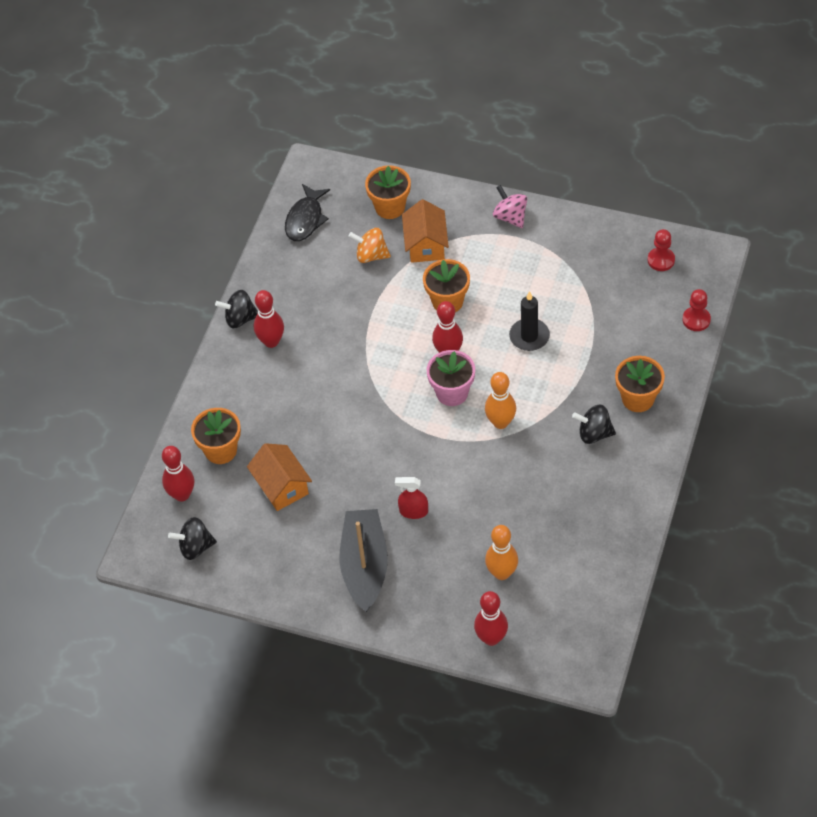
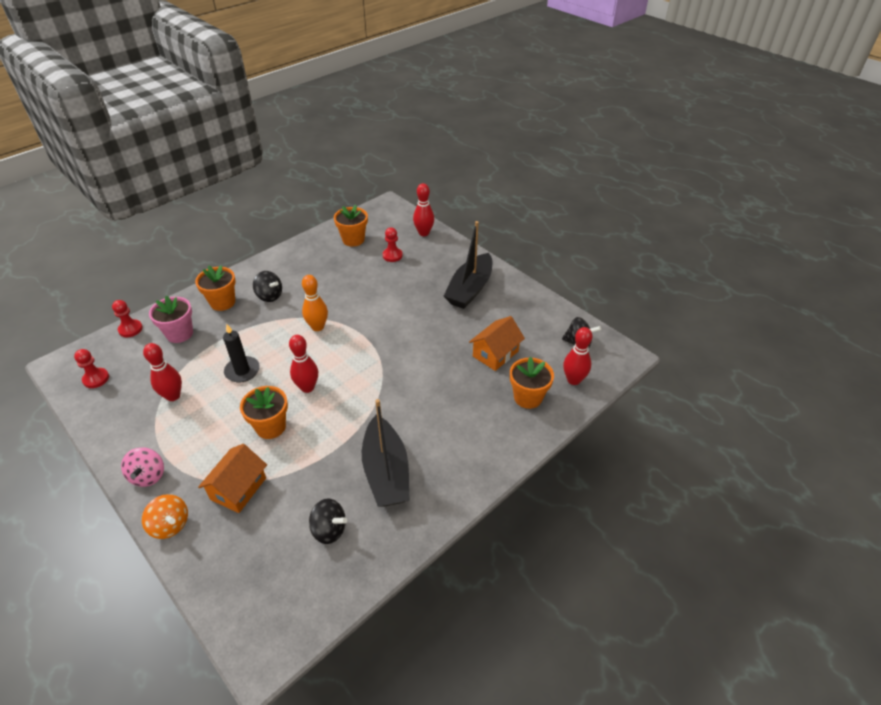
camera: 155 degrees left, 10 degrees down
(240, 319) = (450, 503): black spinning top -> black spinning top (329, 530)
(271, 341) = (436, 466): red bowling pin -> red bowling pin (173, 396)
(281, 486) = (495, 354): orange house -> orange house turned 45 degrees clockwise
(305, 219) = (317, 583): black fish -> none
(312, 316) = (386, 472): none -> black boat
(371, 255) = (291, 504): orange spinning top -> orange spinning top (170, 525)
(390, 207) = (231, 548): orange flower pot -> orange flower pot (353, 239)
(413, 511) = (417, 303): red spray bottle -> none
(452, 393) = (331, 359): pink flower pot -> pink flower pot (179, 334)
(502, 573) = (392, 255): orange bowling pin -> red pawn

